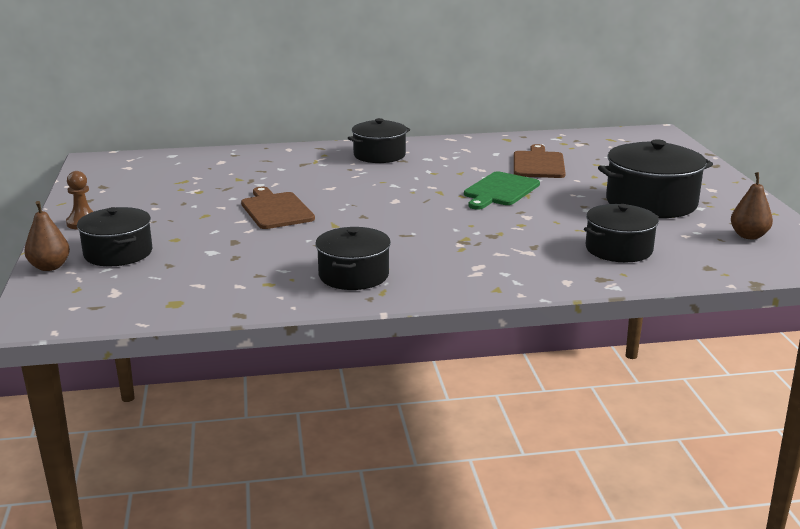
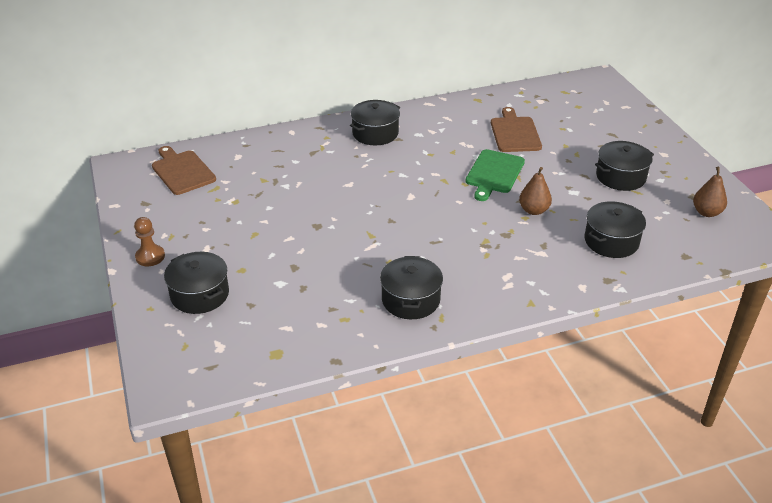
camera: 10 degrees left, 15 degrees up
(50, 267) = (147, 320): brown pear -> brown pear (533, 210)
(276, 210) = (313, 220): brown cutting board -> brown cutting board (182, 171)
(651, 202) = (620, 177): black pot -> black pot, size x0.66

